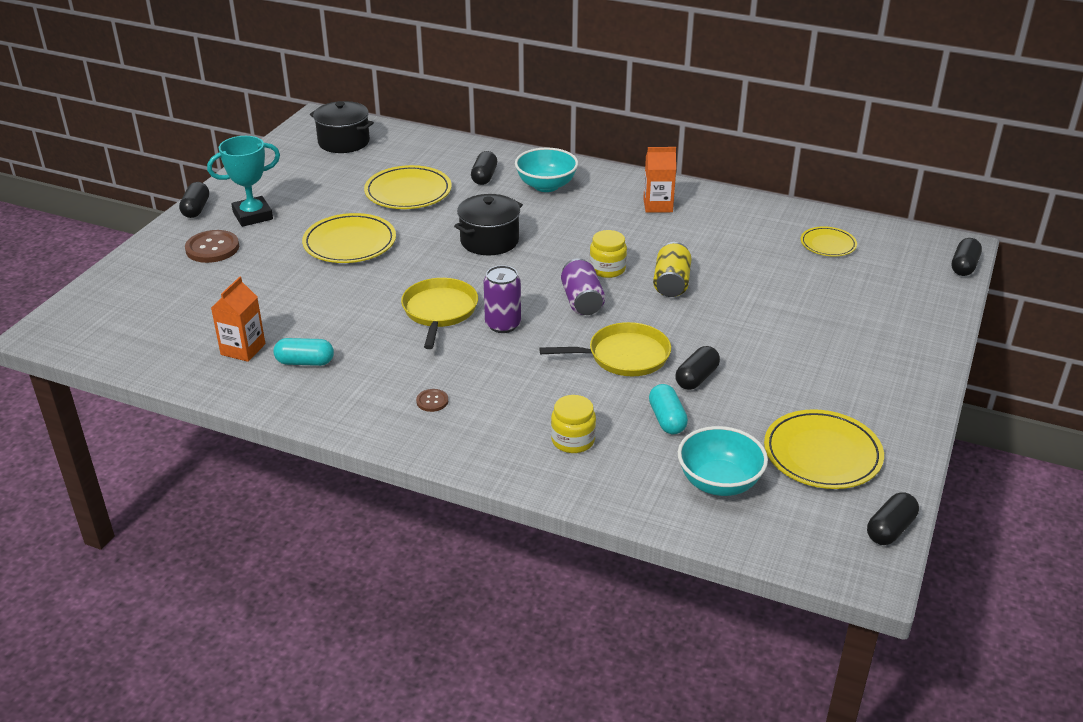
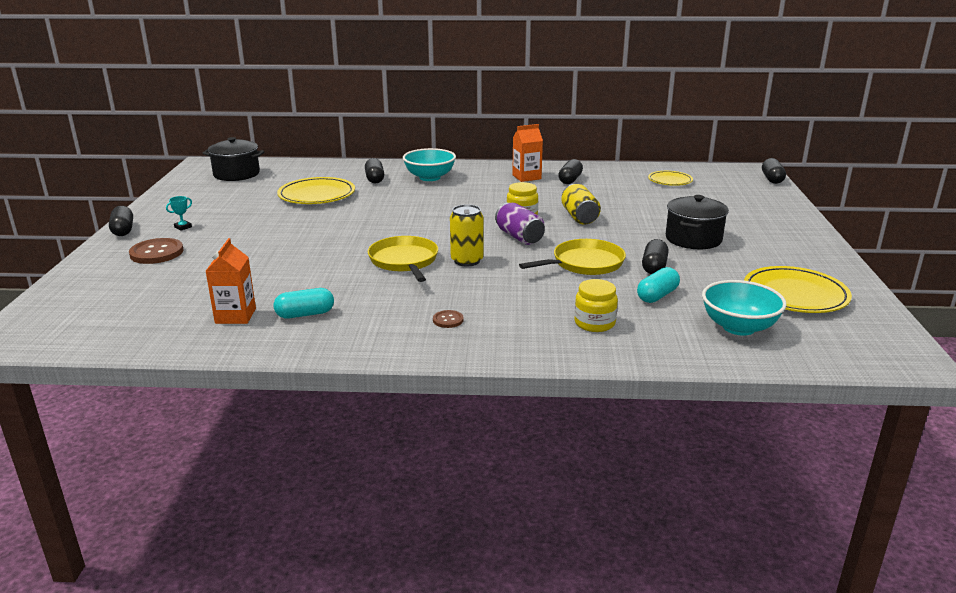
camera: 20 degrees left, 10 degrees down
(253, 216) = (183, 227): turquoise trophy -> turquoise trophy, size x0.41
(350, 243) = (288, 231): yellow plate -> none
(489, 241) = (411, 213): black pot -> black pot (693, 239)
(503, 324) = (467, 261): purple can -> yellow can
(667, 419) = (657, 296): turquoise capsule -> turquoise capsule turned 75 degrees clockwise
(890, 529) = (895, 330): black capsule -> black capsule (570, 180)

